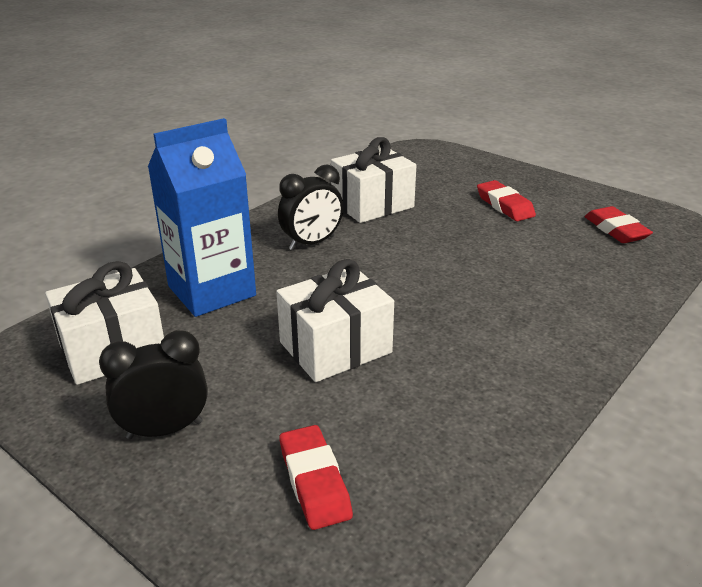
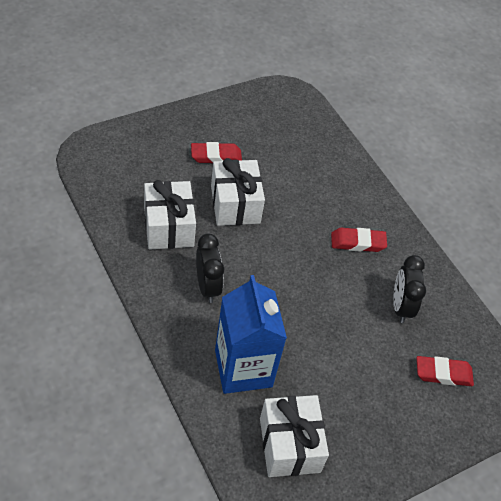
camera: 75 degrees left, 20 degrees up
(165, 430) = (381, 431): black clock -> black clock (401, 306)
(335, 347) = (339, 322): white gift -> white gift (235, 204)
(616, 230) = (279, 124): red eraser -> red eraser (358, 242)

